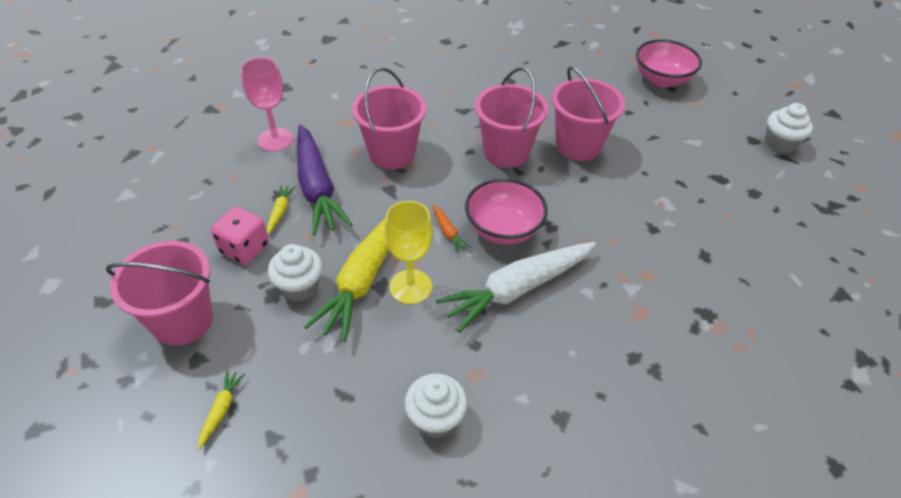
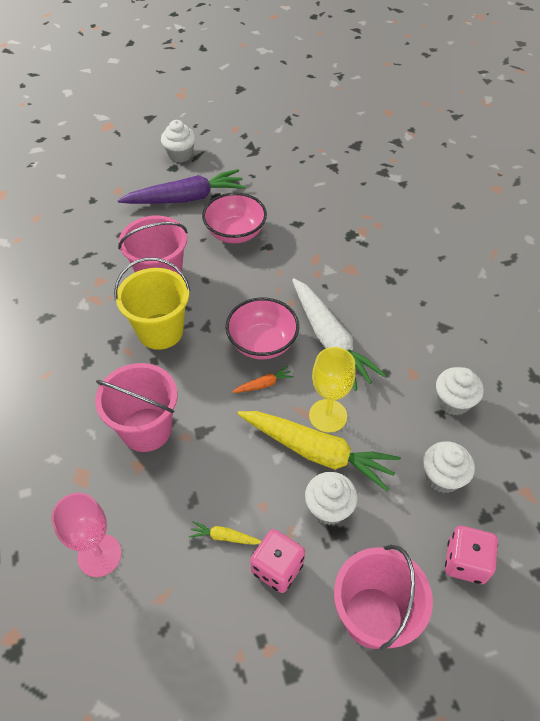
camera: 85 degrees left, 5 degrees up
(221, 410) = (465, 562): yellow carrot -> pink dice
(317, 187) = (190, 502): purple carrot -> purple carrot (186, 198)
(327, 396) = (442, 477): none -> white cupcake
(506, 152) = (160, 331): pink bucket -> yellow bucket
(661, 79) = (77, 204): pink bowl -> pink bowl (235, 233)

